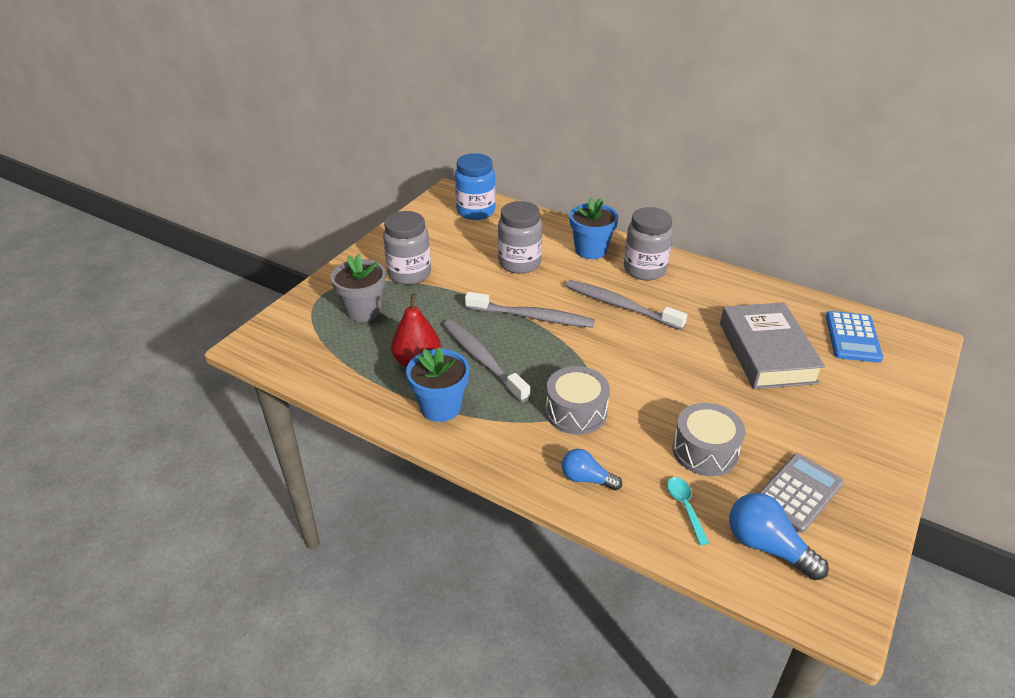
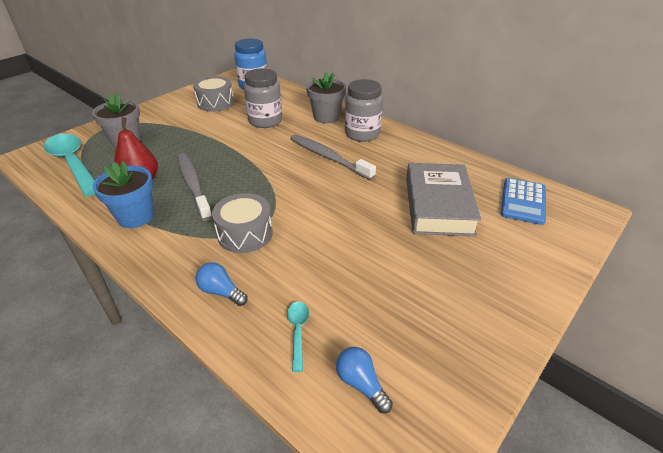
camera: 10 degrees right, 0 degrees up
(317, 348) = (73, 163): none -> turquoise spoon
(409, 274) = (178, 121): grey jar -> none
(532, 317) = (252, 158): grey toothbrush -> none
(591, 250) = (326, 117): blue flower pot -> grey flower pot
(705, 451) = (342, 281): grey drum -> grey drum (215, 103)
(767, 546) = (361, 384): blue light bulb -> blue light bulb, size x0.65
(798, 493) = (416, 333): grey calculator -> none

